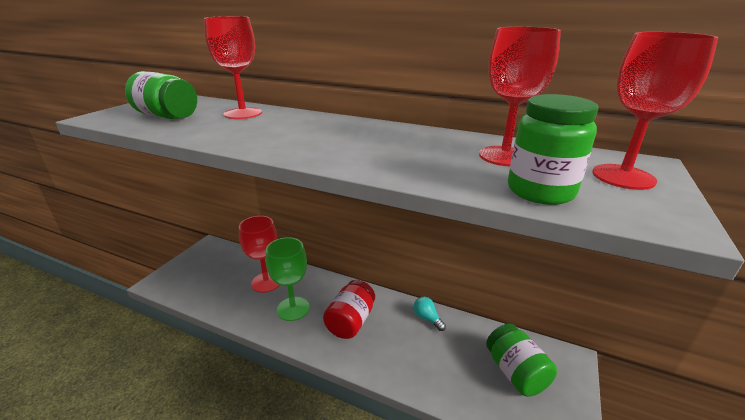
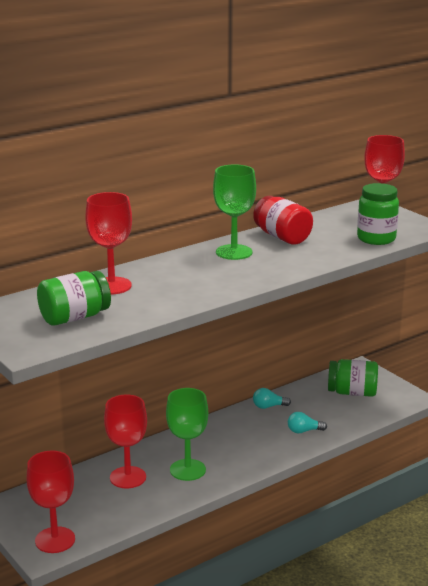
camera: 60 degrees left, 5 degrees down
(350, 321) = (236, 444): red jar -> red jar (282, 237)
(370, 133) = (234, 252): none -> green goblet
(407, 361) = (304, 431): none -> turquoise light bulb
(504, 156) = (324, 230): red goblet -> red goblet (55, 540)

